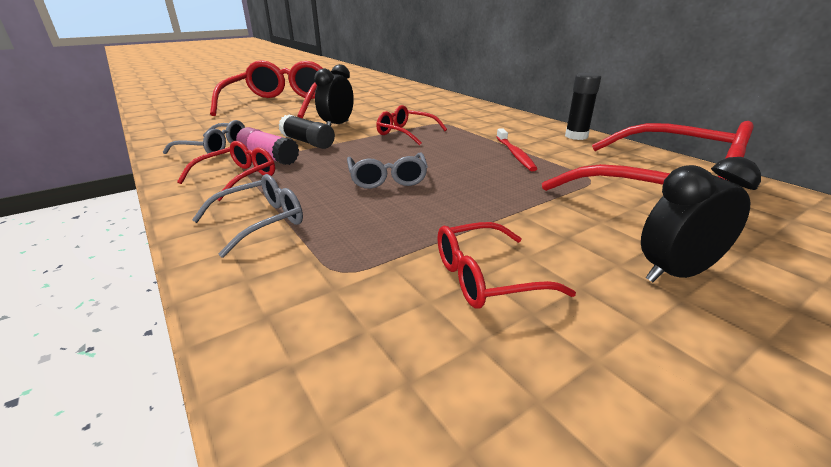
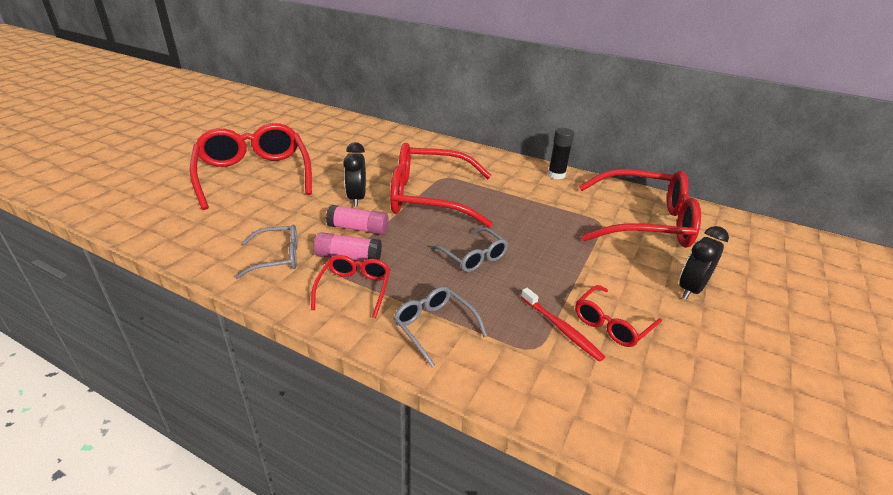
camera: 30 degrees left, 5 degrees up
(261, 222) = (434, 327): grey glasses -> grey glasses turned 60 degrees counterclockwise
(307, 142) = (358, 229): black glue stick -> pink glue stick
(406, 133) = (429, 197): red glasses -> red glasses, size x2.08
(515, 154) = (534, 206): red toothbrush -> red toothbrush (561, 329)

